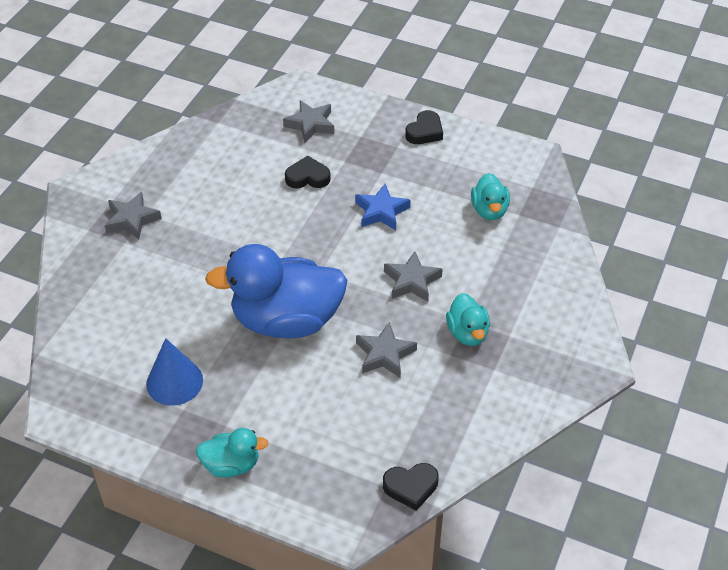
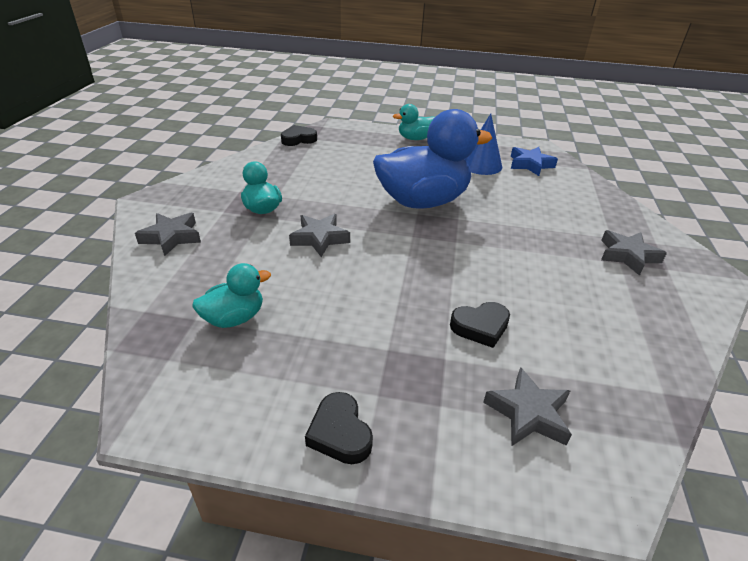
camera: 165 degrees right, 10 degrees down
(381, 211) = (371, 298): blue star -> blue star (530, 164)
(385, 354) = (332, 190): grey star -> grey star (171, 237)
(425, 132) = (340, 433): black heart -> black heart turned 45 degrees counterclockwise
(489, 210) = (234, 318): turquoise duck -> turquoise duck turned 75 degrees clockwise

